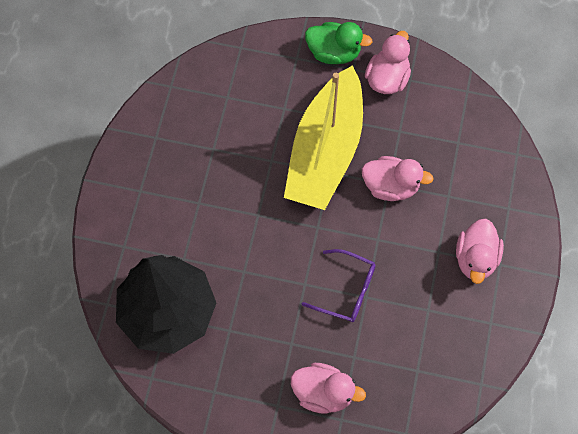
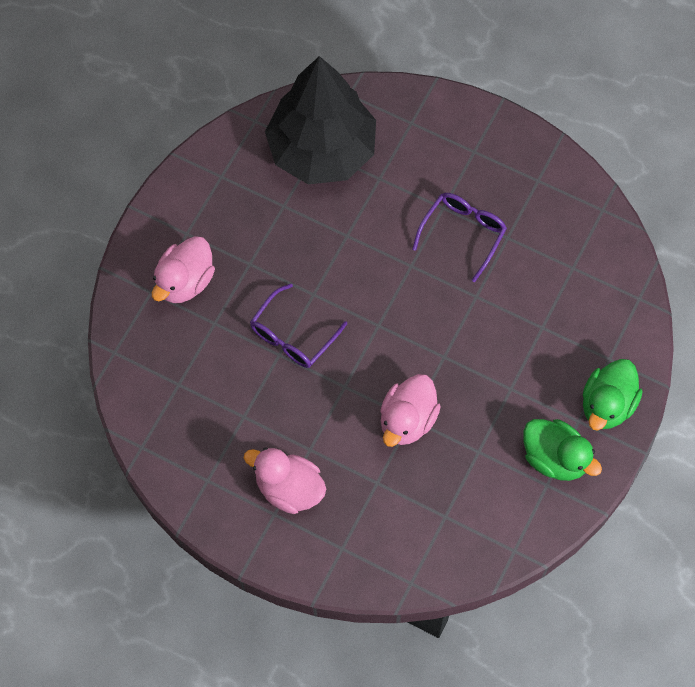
camera: 105 degrees right, 0 degrees up
(219, 182) = (462, 234): none -> purple glasses
(325, 151) = (473, 359): yellow boat -> none
(387, 78) = (555, 458): pink duck -> green duck

